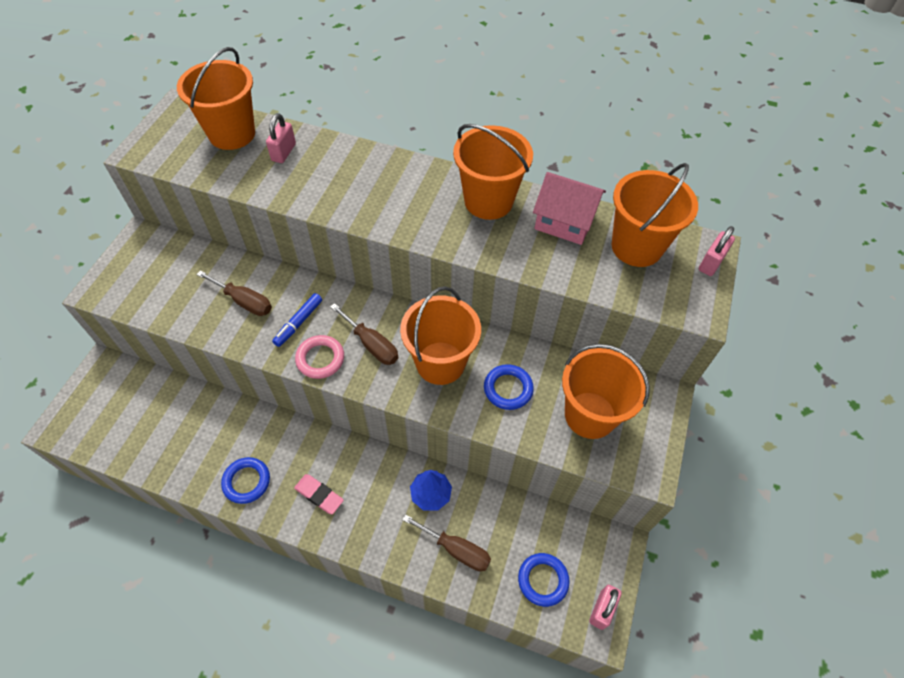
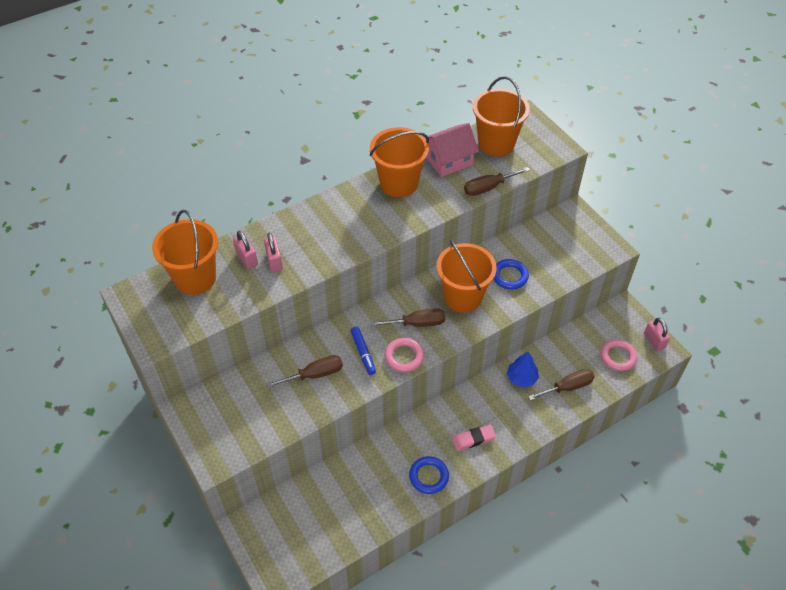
camera: 50 degrees left, 5 degrees down
(543, 580) = (618, 357): blue ring -> pink ring
(562, 278) = (488, 188): none -> brown screwdriver
(590, 415) = (558, 251): orange bucket -> none
(711, 263) = (535, 122): pink padlock -> pink padlock (274, 261)

